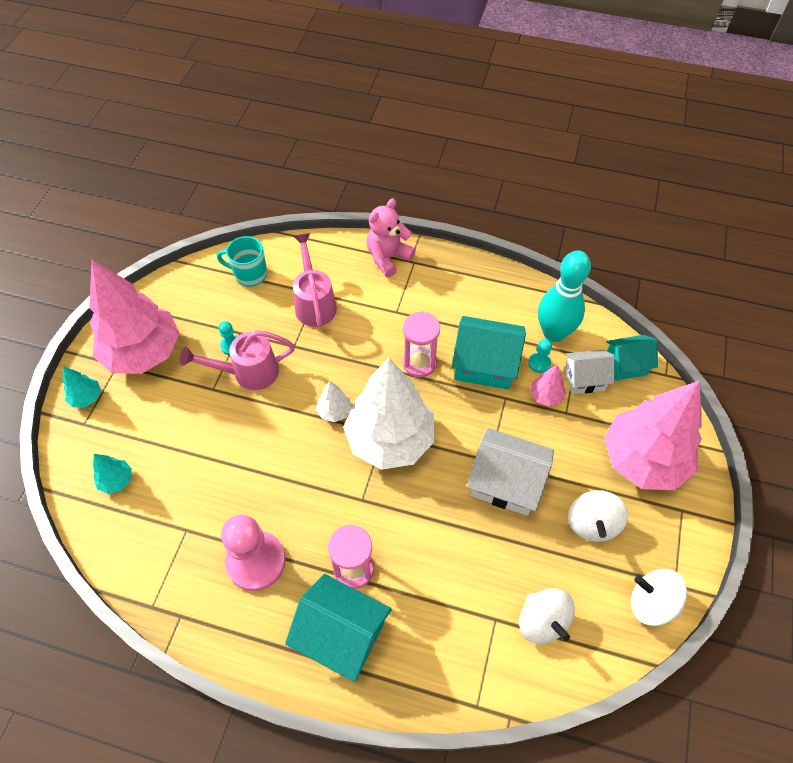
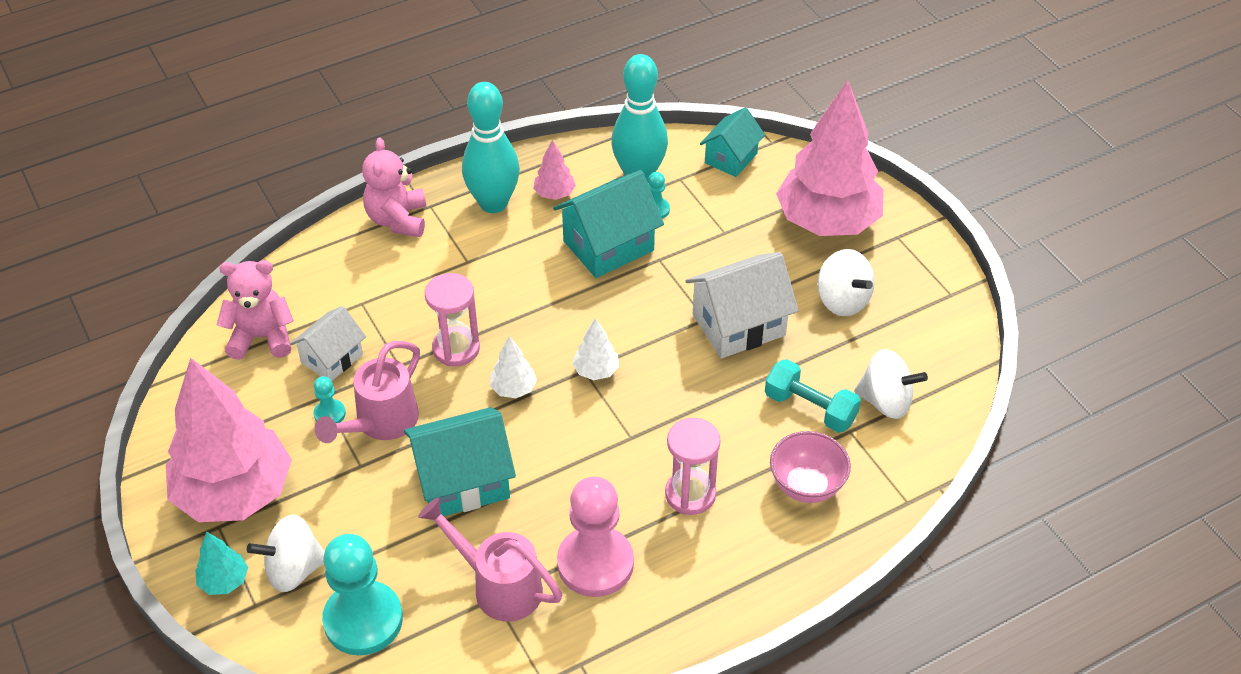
camera: 45 degrees left, 10 degrees down
(116, 480) = (363, 620): turquoise tree -> turquoise pawn
(249, 274) = (262, 337): turquoise mug -> pink teddy bear
(314, 303) = (371, 313): pink watering can -> pink watering can (499, 586)
(341, 634) = (741, 549): turquoise house -> turquoise house (463, 481)
(390, 439) = (596, 371): white tree -> white tree, size x0.40
(419, 363) = (545, 288): pink hourglass -> pink hourglass (456, 349)
(426, 631) = (806, 486): none -> pink bowl
(449, 286) = (493, 203): none -> turquoise bowling pin
(487, 580) = (810, 408): none -> turquoise dumbbell
(545, 396) = (692, 232): pink tree -> pink tree (554, 194)
(584, 379) = (709, 194): white house -> white house (332, 358)
(651, 603) = (948, 321): white spinning top -> white spinning top (294, 570)

